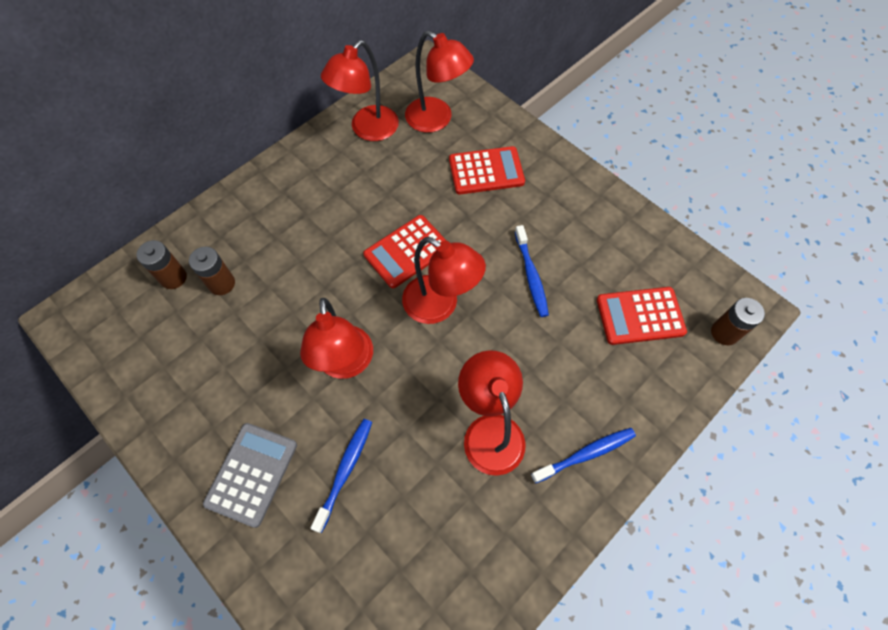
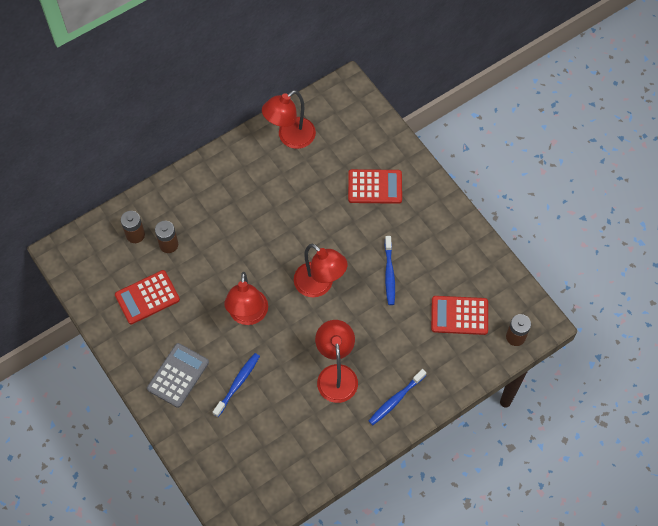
camera: 10 degrees right, 0 degrees up
(407, 251) = (303, 241): red calculator -> red calculator (147, 297)
(437, 120) = (345, 137): red lamp -> none
(585, 454) = (396, 400): blue toothbrush -> blue toothbrush turned 150 degrees clockwise

